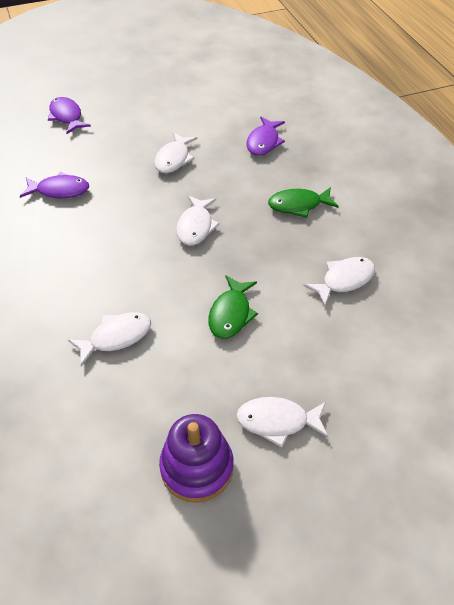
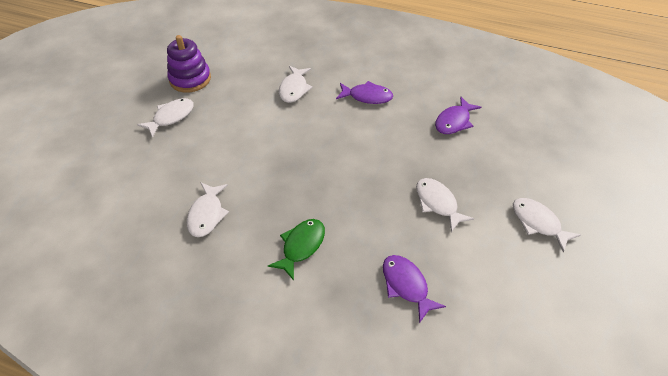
camera: 130 degrees right, 0 degrees up
(67, 116) = (561, 167): purple fish -> purple fish (367, 96)
(195, 226) = (344, 169): white fish -> white fish (538, 223)
(231, 314) = (253, 141): green fish -> none

